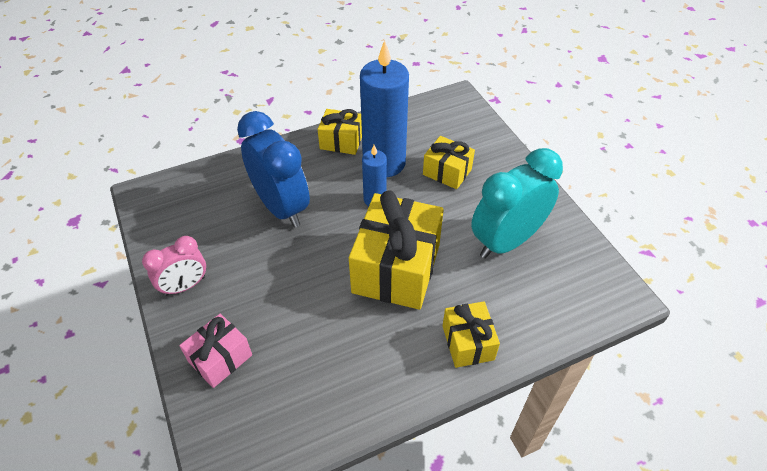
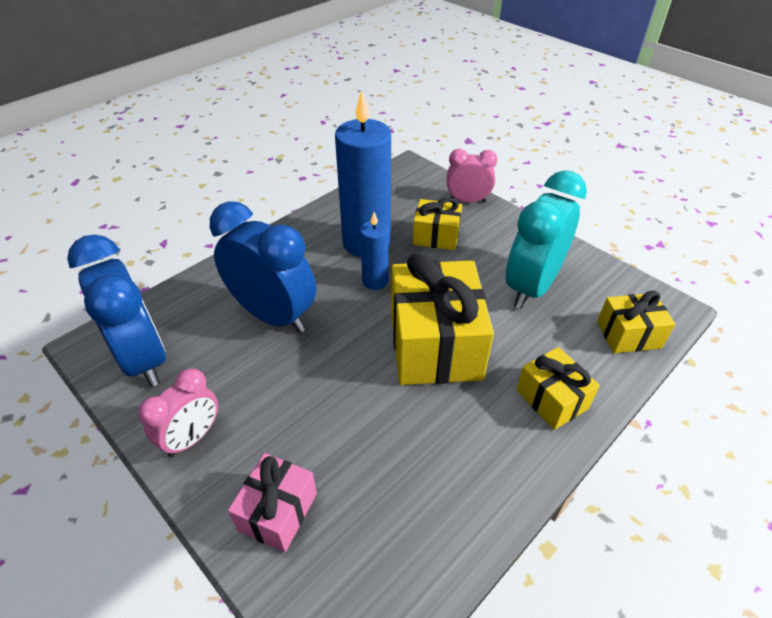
camera: 20 degrees left, 5 degrees down
(175, 215) = (144, 358): none -> blue clock
(341, 141) = (309, 233): yellow gift -> yellow gift (628, 335)
(493, 144) = (467, 201): none -> pink clock

